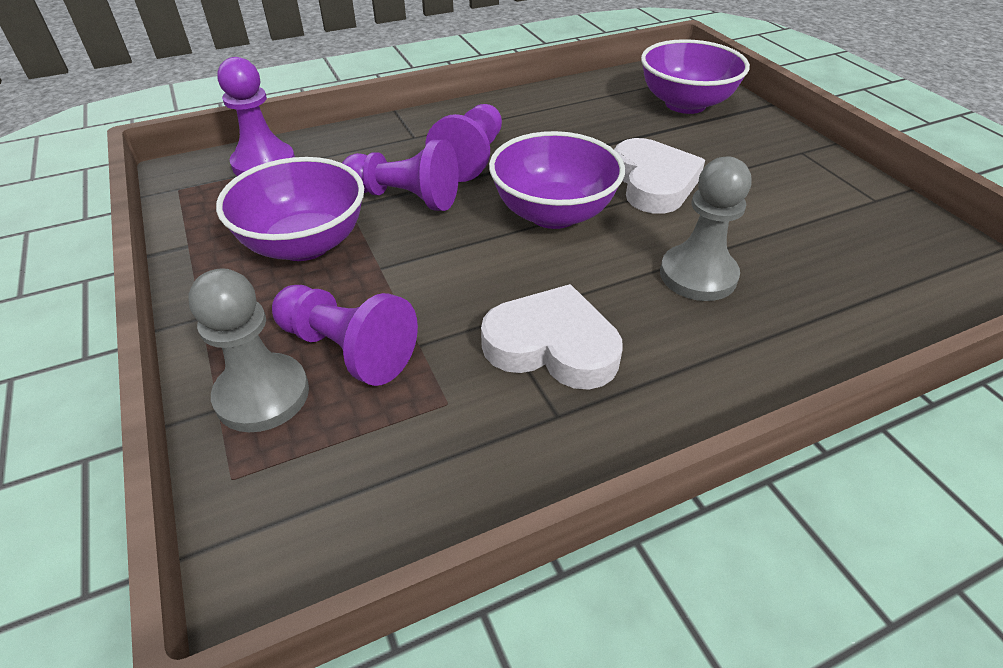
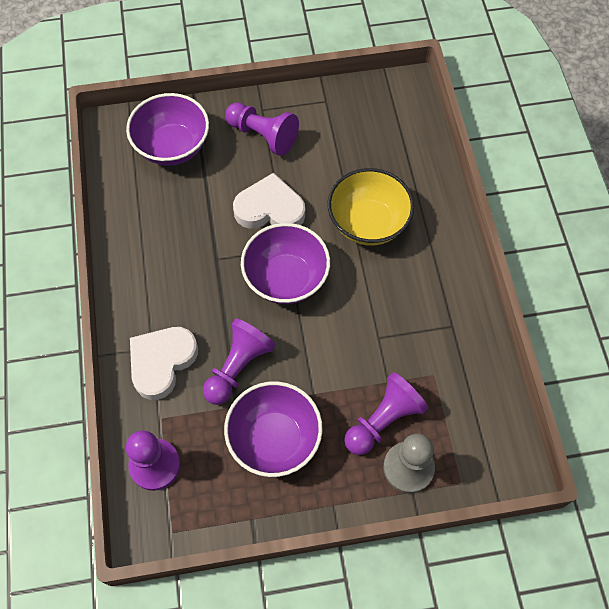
camera: 75 degrees left, 20 degrees up
(471, 158) = (199, 312): purple pawn -> purple pawn (263, 135)
(552, 346) = (405, 314): white heart -> white heart (162, 362)
(698, 275) = (368, 223): grey pawn -> yellow bowl

